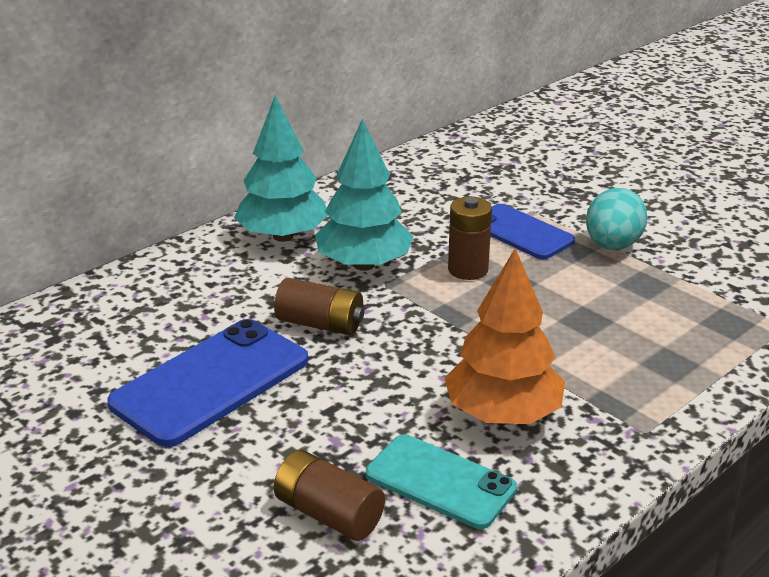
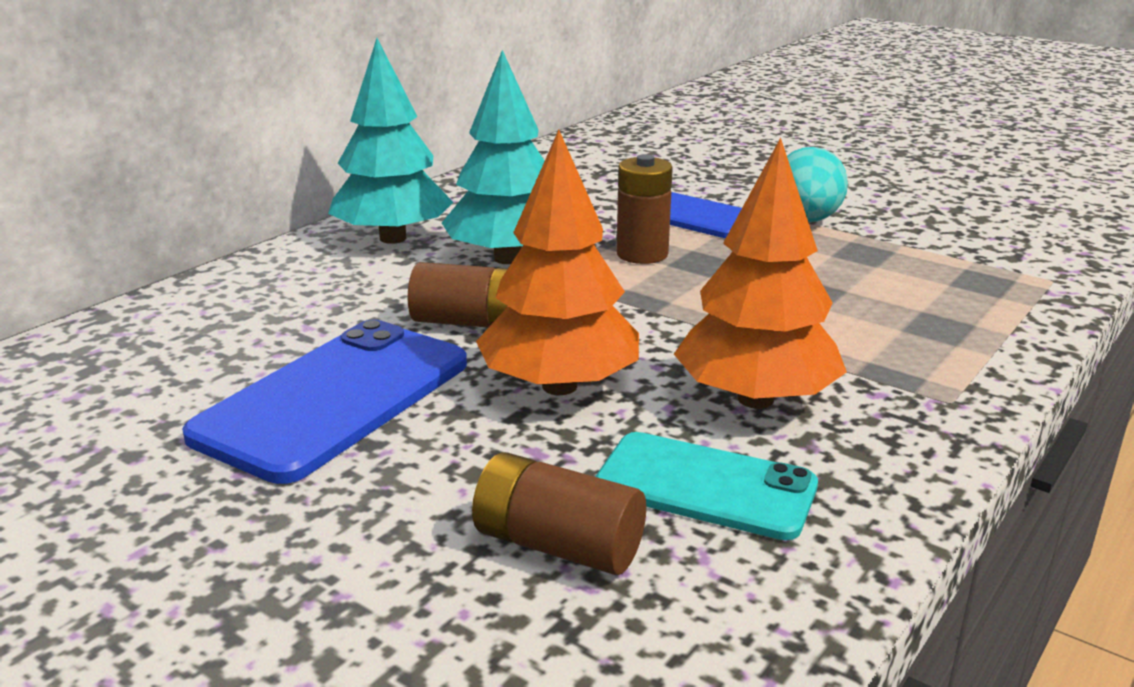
camera: 10 degrees left, 5 degrees down
(367, 388) = (560, 386): none -> orange tree

